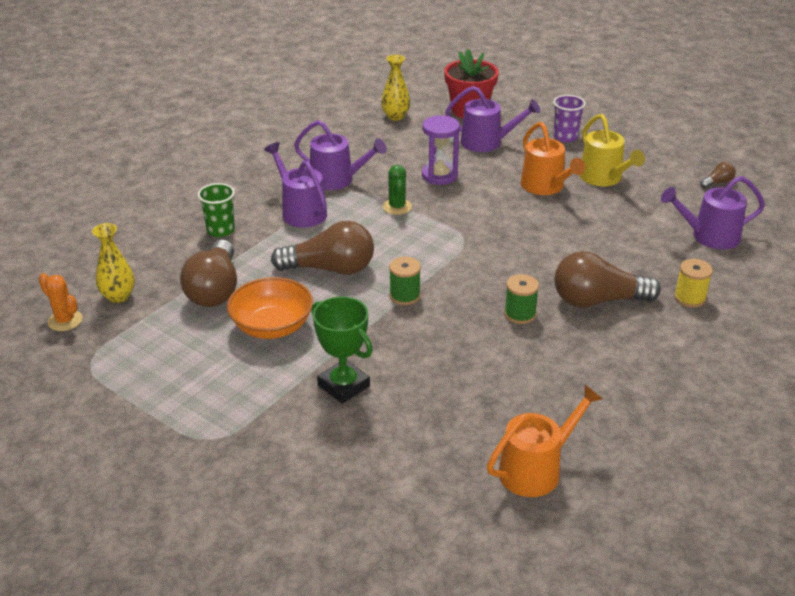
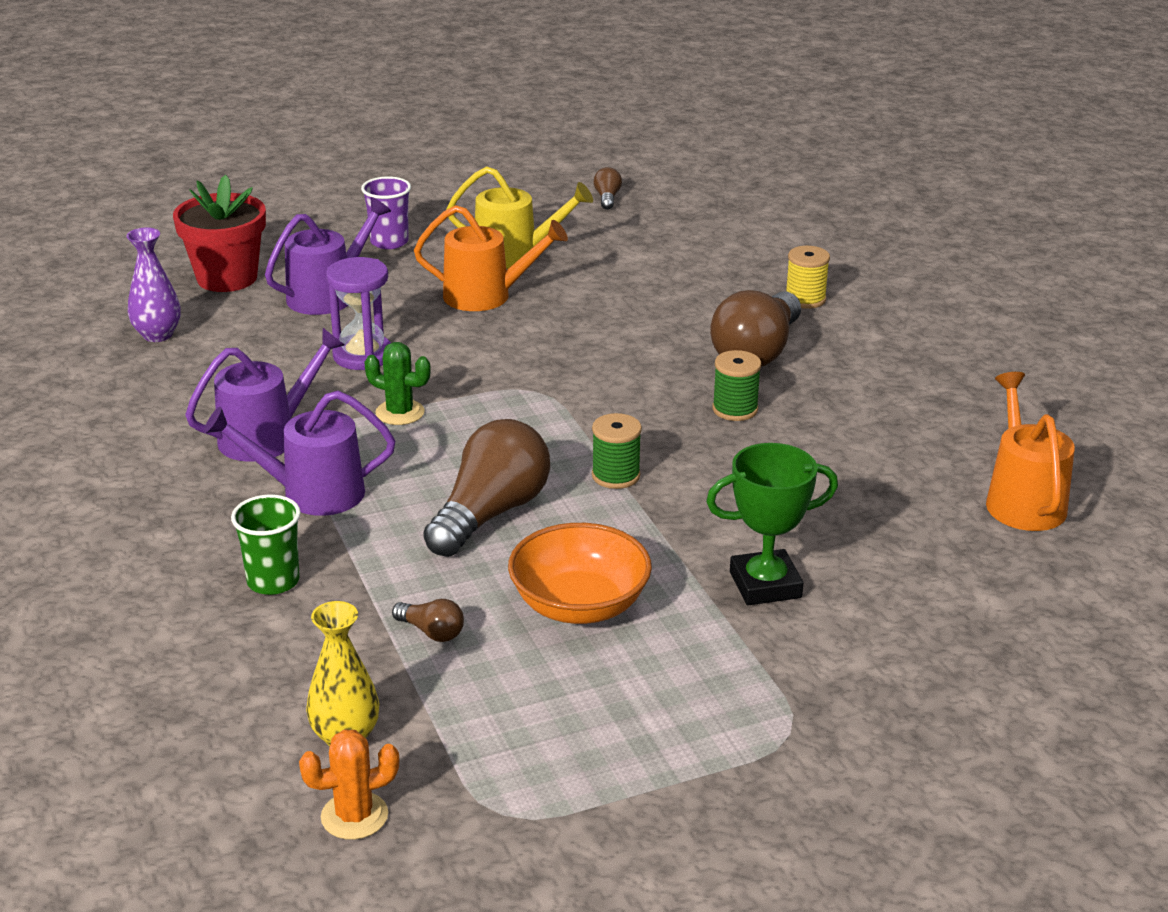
camera: 60 degrees left, 5 degrees down
(215, 289) = (432, 632): brown light bulb -> brown light bulb, size x0.44
(395, 116) = (157, 335): yellow vase -> purple vase
(709, 236) = (705, 244): purple watering can -> none

